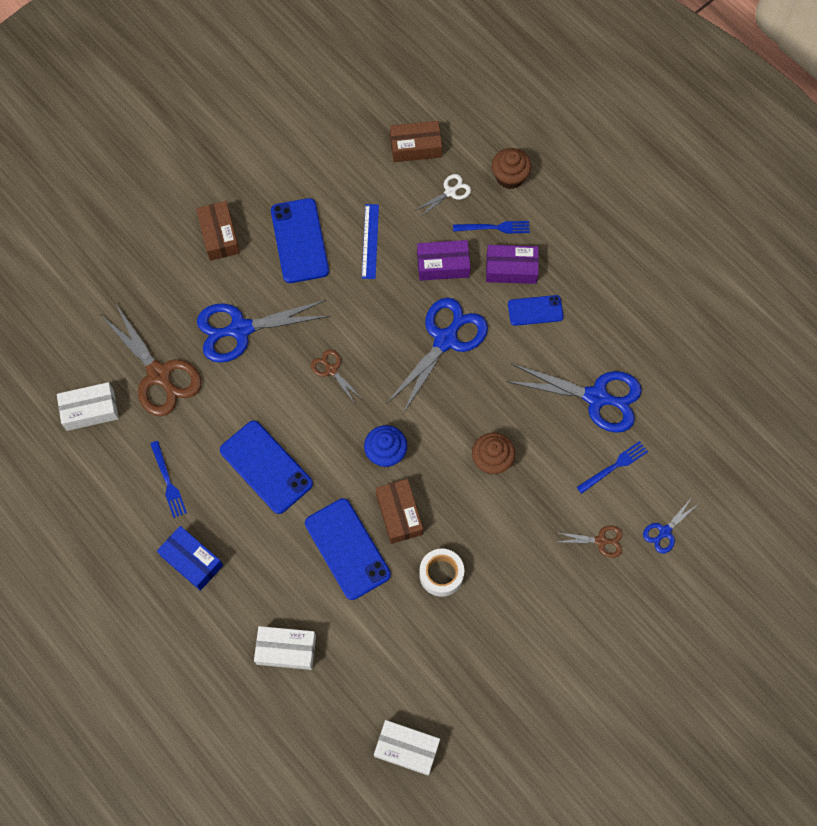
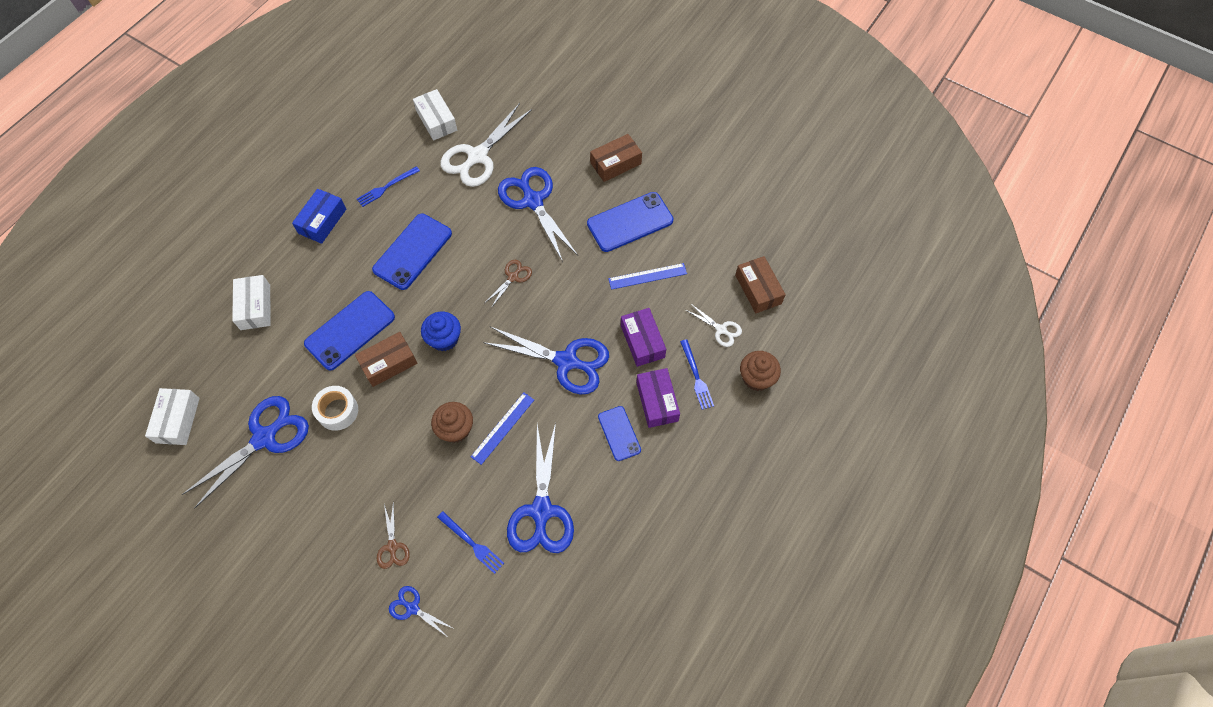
camera: 75 degrees right, 5 degrees down
(159, 375) = (477, 156): brown scissors -> white scissors
(452, 654) = (265, 437): none -> blue scissors
(502, 415) = (502, 428): none -> blue ruler

